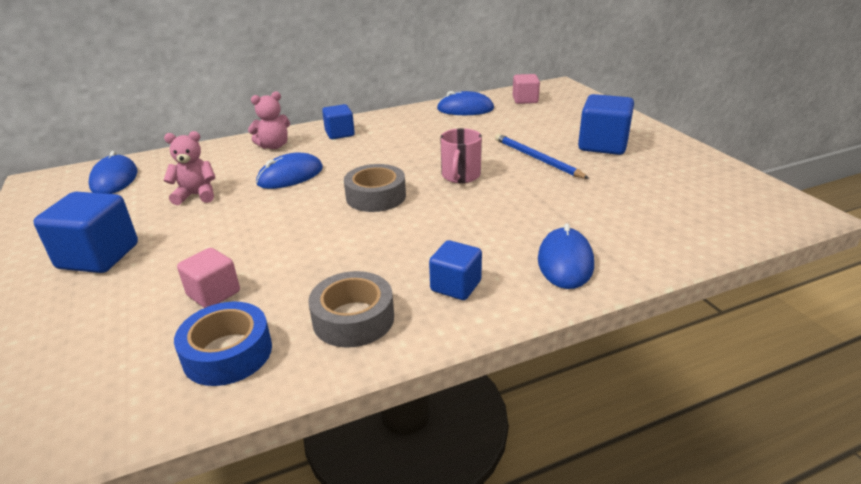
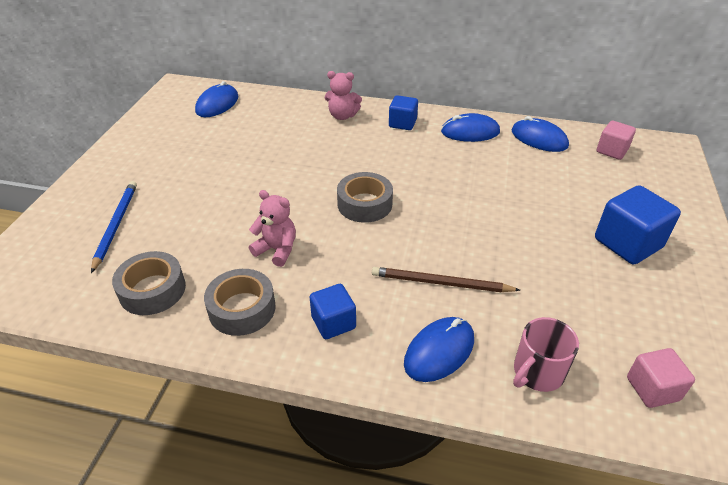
camera: 35 degrees right, 10 degrees up
(98, 256) = (155, 170): blue cube -> none
(196, 195) = (250, 143): pink teddy bear -> pink teddy bear (277, 250)
(213, 294) = (186, 237): pink cube -> pink cube (652, 389)
(228, 353) = (152, 290): blue tape -> grey tape
(290, 176) = (325, 153): blue mouse -> blue mouse (470, 132)
(460, 176) = (452, 215): pink mug -> pink mug (537, 372)
(508, 220) = (440, 283): none -> brown pencil
(537, 158) = (541, 228): blue pencil -> blue pencil (116, 225)

